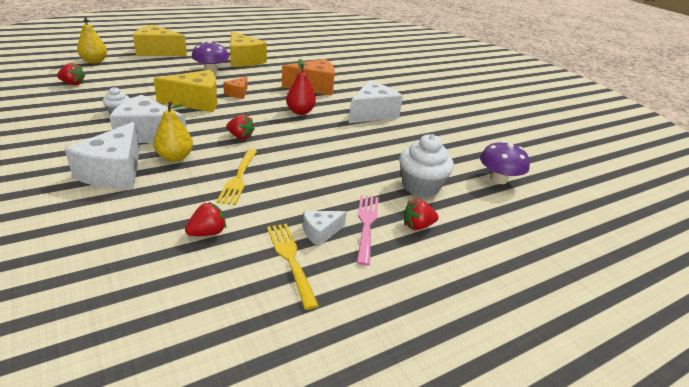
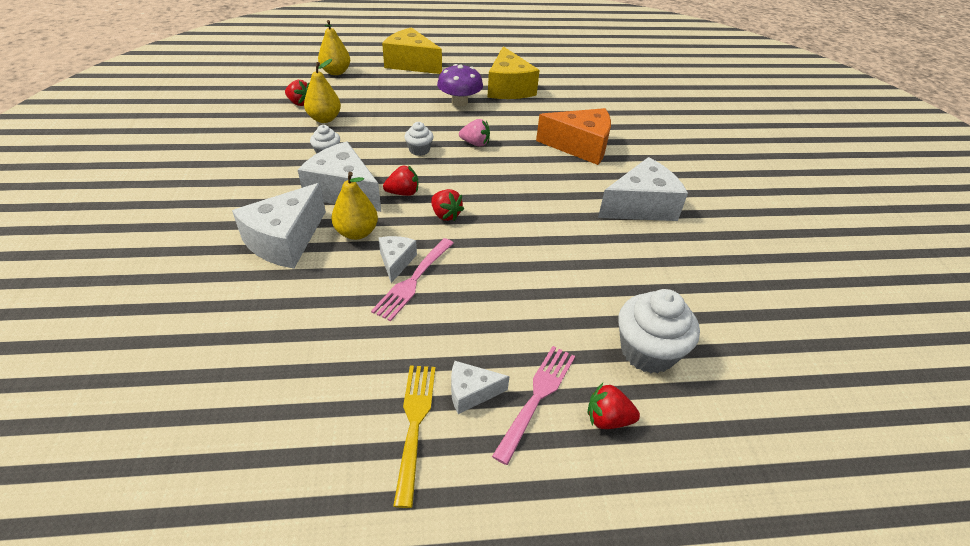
camera: 25 degrees right, 10 degrees up
(102, 91) = (324, 119): none -> yellow pear
(196, 102) = (419, 150): yellow cheese -> white cupcake
(207, 232) = (341, 355): red strawberry -> red strawberry (403, 193)
(218, 169) = (396, 262): none -> white cheese
(238, 93) = (475, 143): orange cheese -> pink strawberry
(238, 178) = (413, 280): yellow fork -> pink fork
(300, 112) = (541, 187): red pear -> none
(498, 179) = (781, 368): purple mushroom -> none

